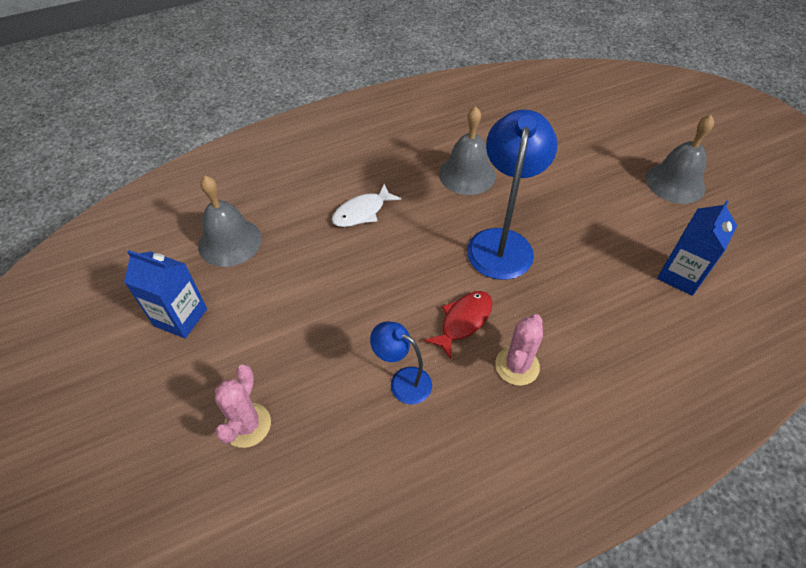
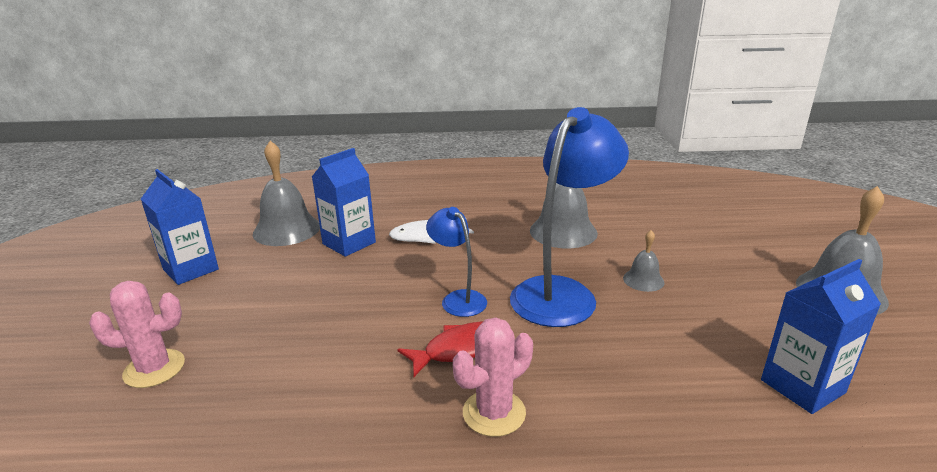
camera: 25 degrees right, 25 degrees down
(247, 425) = (154, 369): pink cactus -> pink cactus turned 45 degrees clockwise
(300, 241) = (349, 243): none -> blue carton
(403, 381) = (344, 383): blue lamp -> blue lamp (458, 299)
(550, 211) = (643, 280): none -> grey bell

